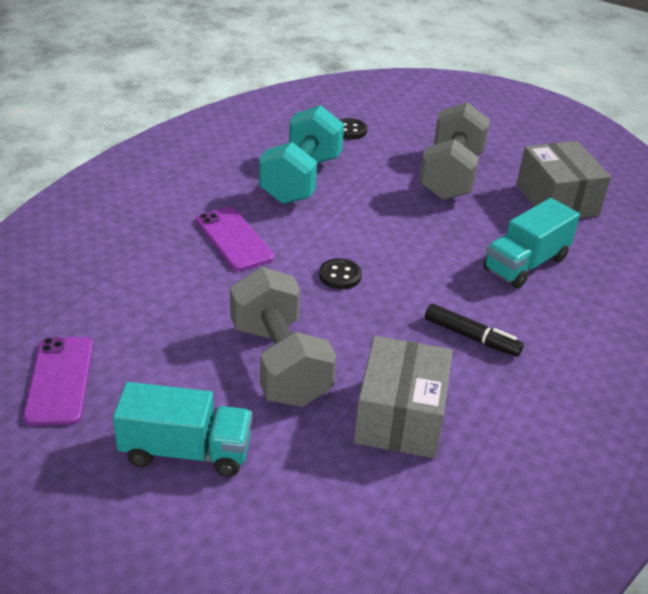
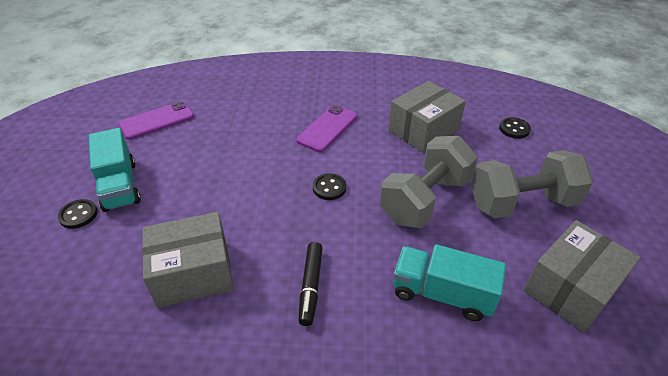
camera: 65 degrees right, 5 degrees up
(216, 506) = (78, 215): none -> black button
(279, 363) = (217, 194): grey dumbbell -> grey dumbbell (425, 200)
(301, 179) = (423, 130): turquoise dumbbell -> grey box

